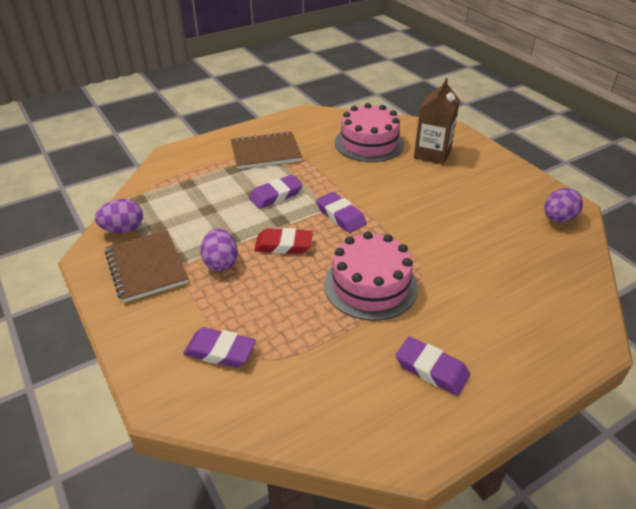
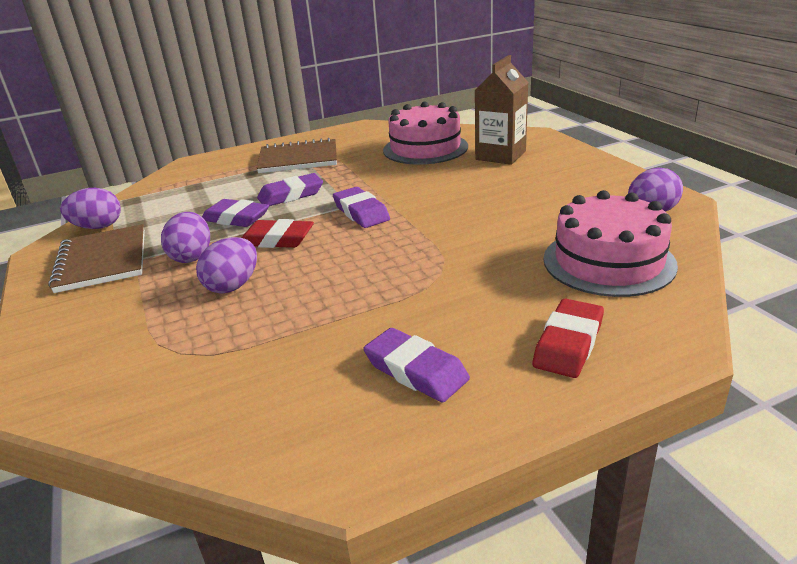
camera: 10 degrees right, 10 degrees down
(220, 351) = (141, 344): purple eraser -> purple eraser (236, 218)
(267, 293) = (233, 286): none -> purple egg
(370, 285) = (369, 279): pink cake -> pink cake (608, 261)
(527, 343) = (568, 343): none -> red eraser

